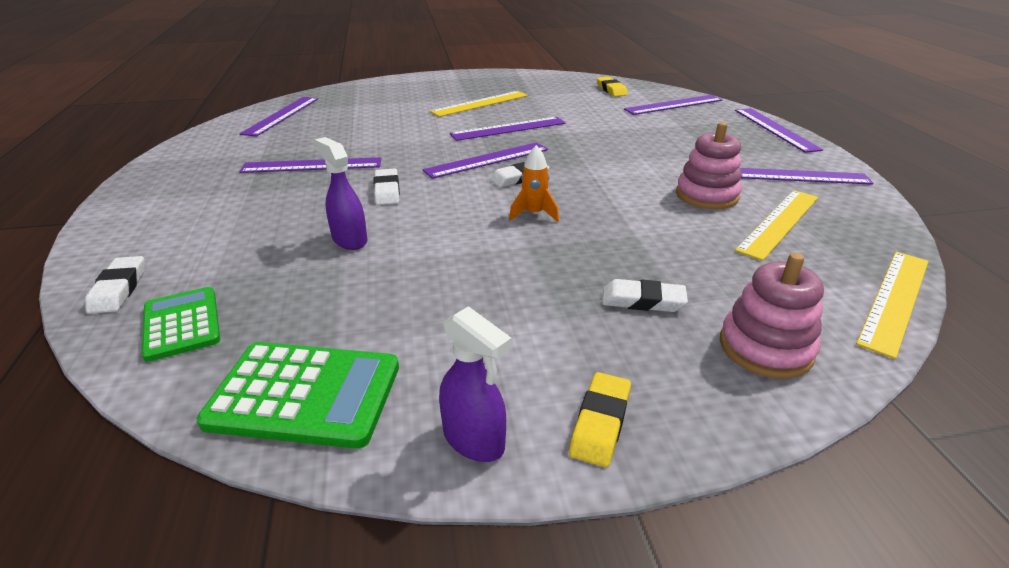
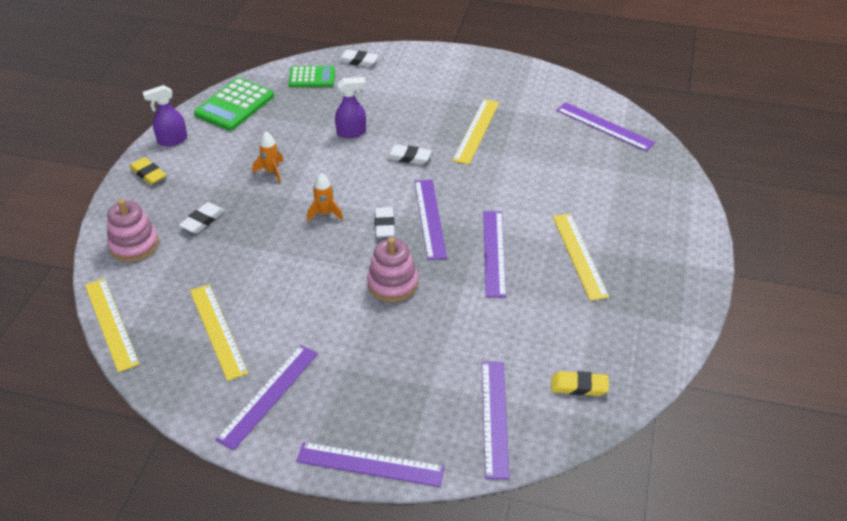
camera: 115 degrees right, 10 degrees up
(312, 165) = (477, 131): purple ruler -> yellow ruler
(484, 278) = (272, 171): none -> orange rocket
(706, 195) = (282, 315): pink stacking toy -> pink stacking toy (392, 283)

